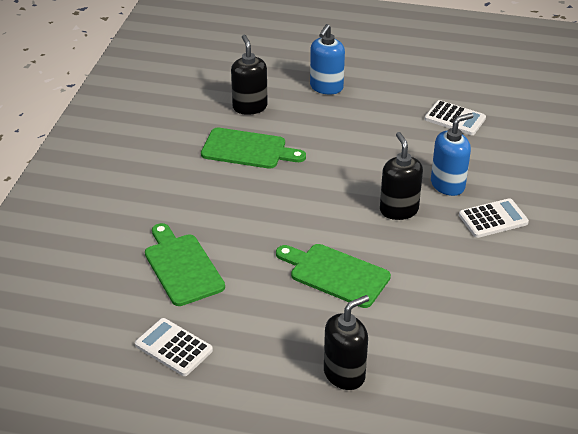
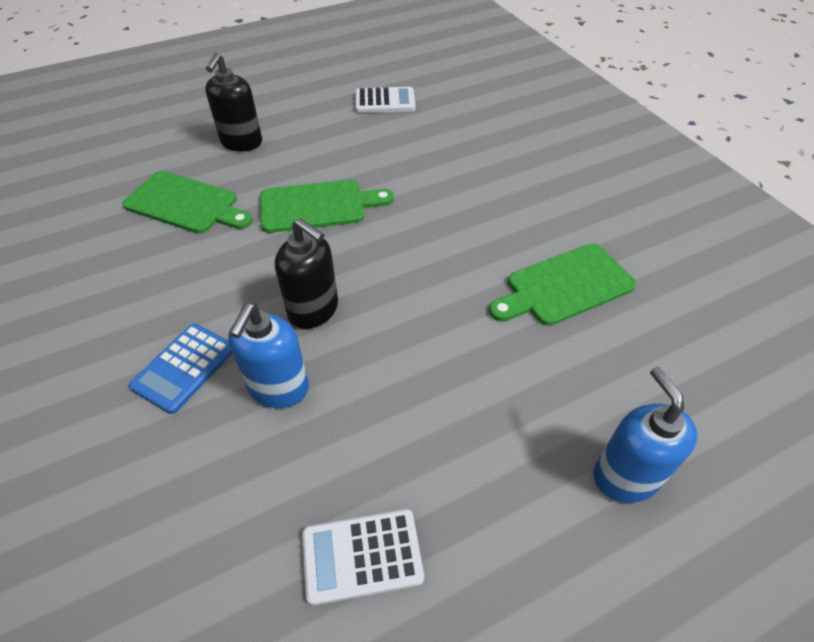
camera: 140 degrees right, 10 degrees up
(182, 267) = (453, 146): green cutting board -> green cutting board (186, 204)
(250, 107) = (657, 353): black soap dispenser -> none
(493, 219) = (184, 368): white calculator -> blue calculator

